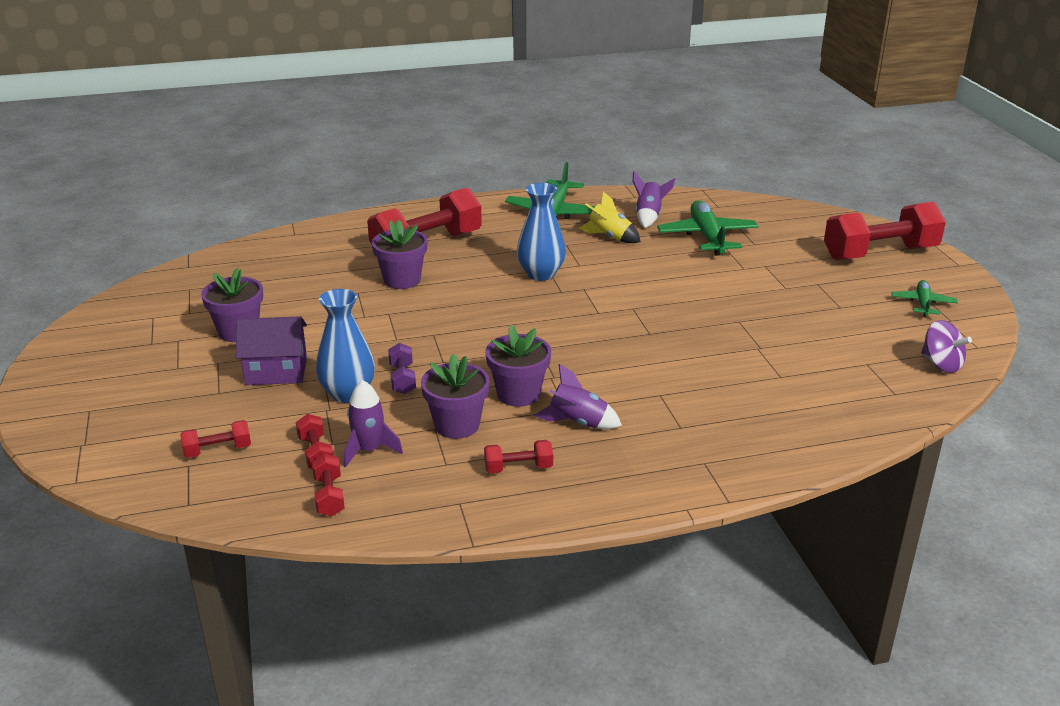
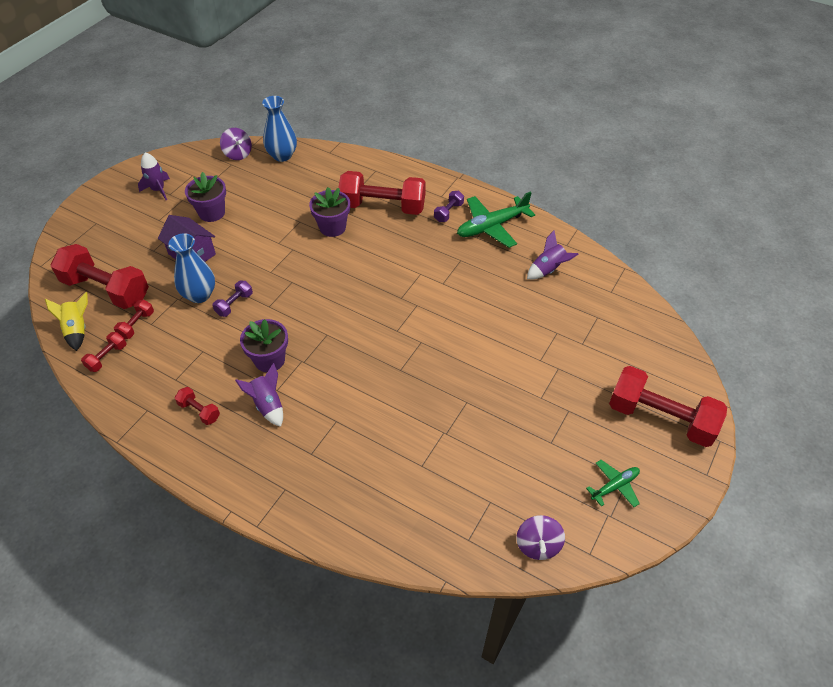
camera: 45 degrees right, 20 degrees up
(183, 278) = (238, 154): none -> purple spinning top
(218, 450) = (106, 290): red dumbbell -> red dumbbell, size x2.26
(369, 450) = (158, 342): purple rocket -> purple rocket (158, 190)
(457, 425) = (214, 357): purple flower pot -> none
(497, 221) = (448, 212): none -> purple dumbbell
(541, 274) = (410, 275): blue vase -> blue vase (282, 155)
(609, 237) = (495, 271): yellow rocket -> yellow rocket (77, 330)
(707, 237) = (559, 315): green plane -> none

